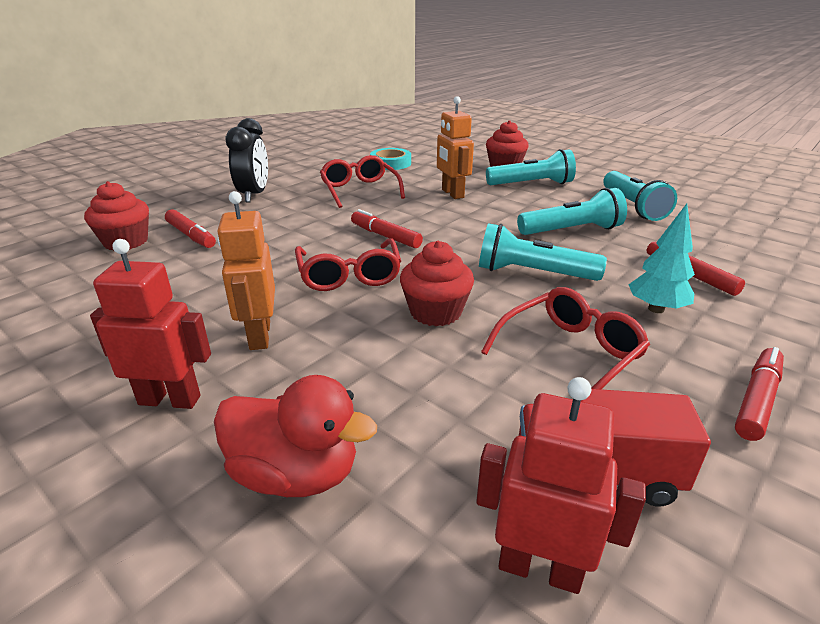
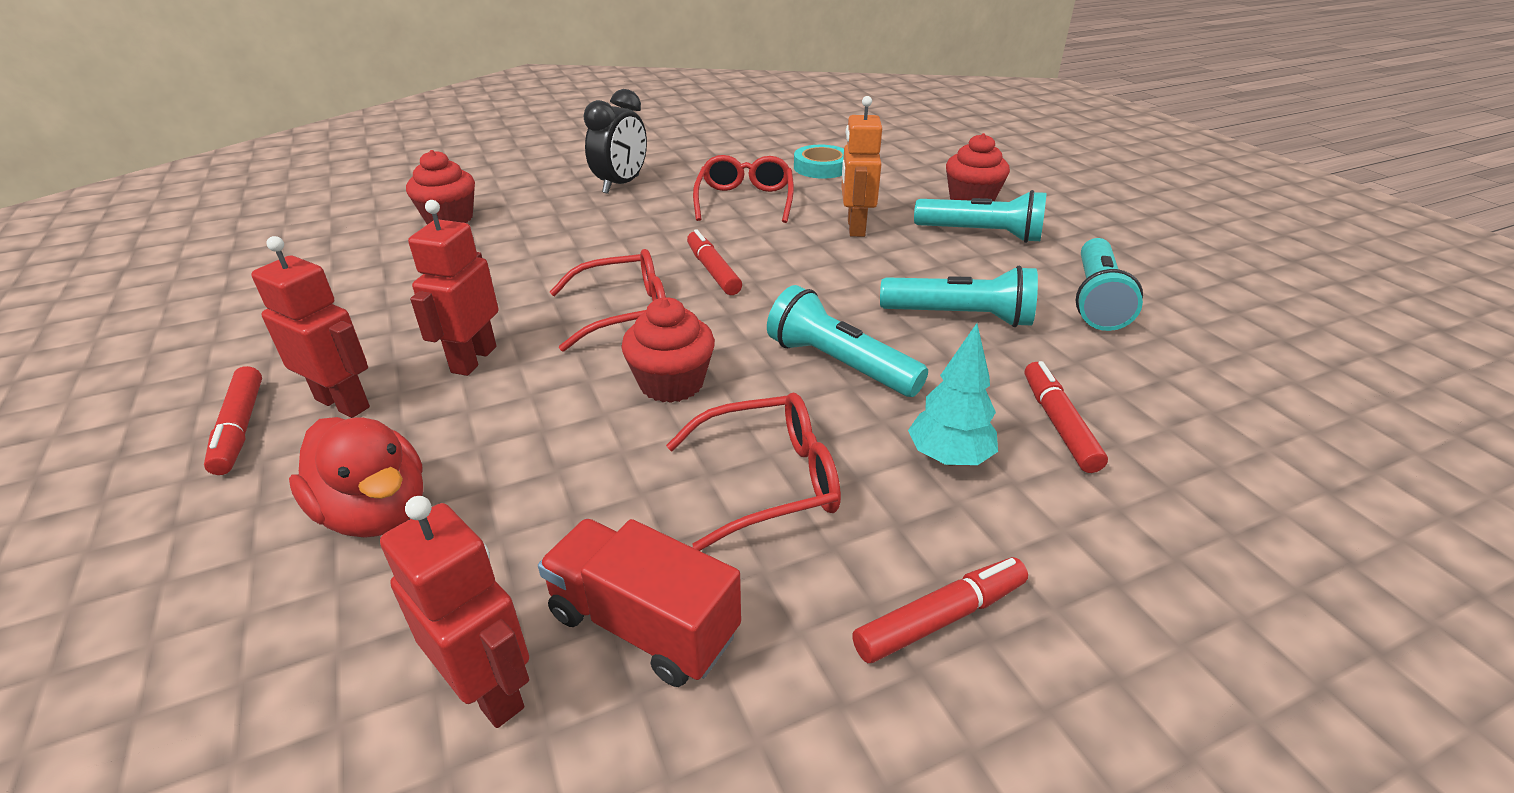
camera: 25 degrees right, 5 degrees up
(191, 236) = (513, 224): red marker -> red marker (240, 428)
(259, 336) = (473, 359): orange robot -> red robot
(349, 275) = (624, 312): red glasses -> red glasses turned 120 degrees counterclockwise

